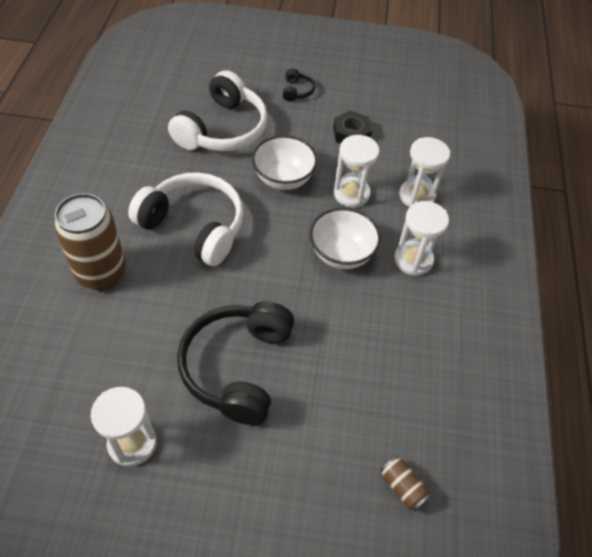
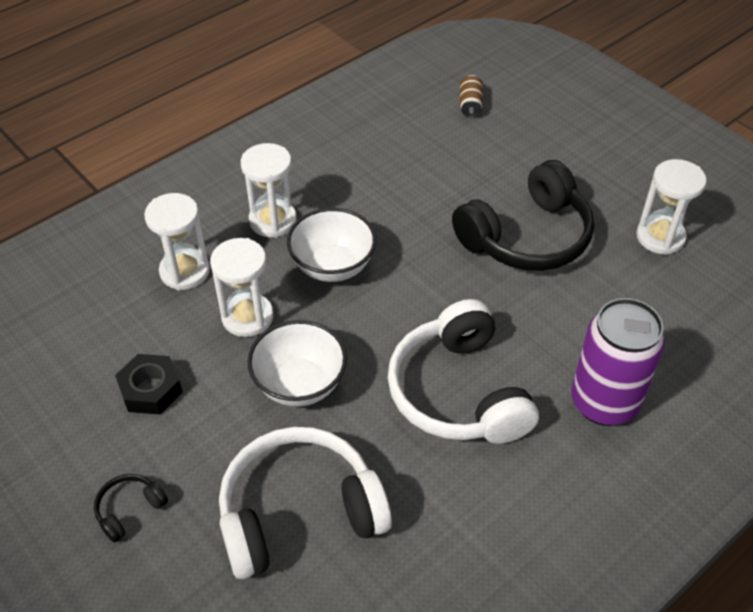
camera: 135 degrees left, 5 degrees down
(101, 273) = (604, 402): brown can -> purple can

